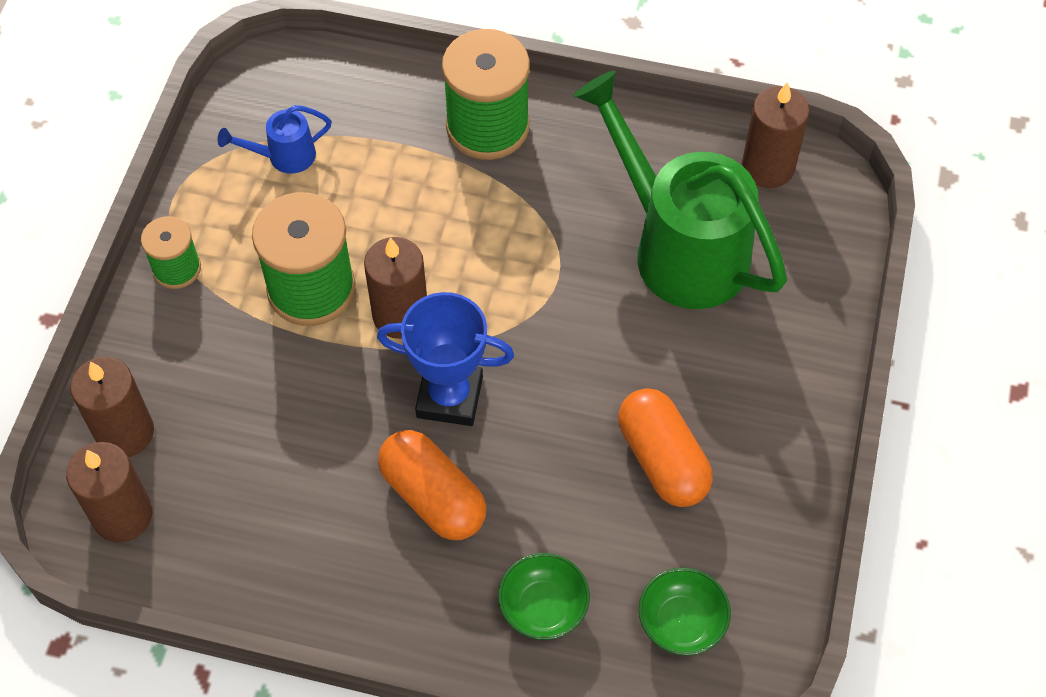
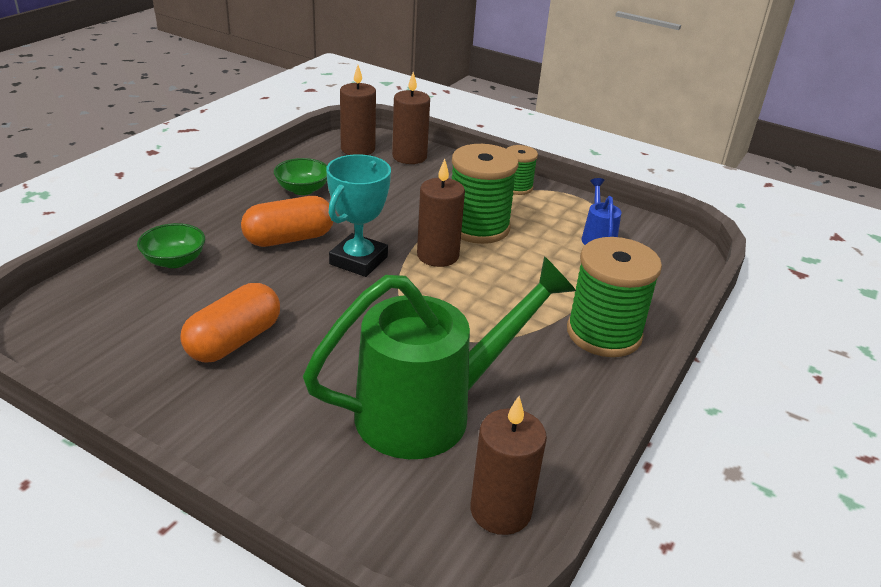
camera: 105 degrees right, 25 degrees down
(449, 397) = (358, 260): blue trophy -> turquoise trophy
(662, 460) = (234, 341): orange capsule -> orange capsule turned 45 degrees counterclockwise
(681, 622) = (103, 313): green bowl -> green bowl (302, 189)

